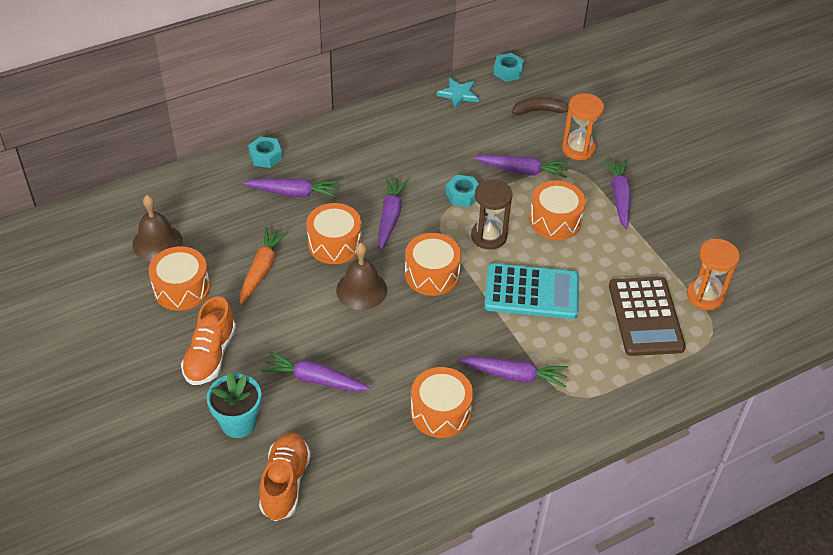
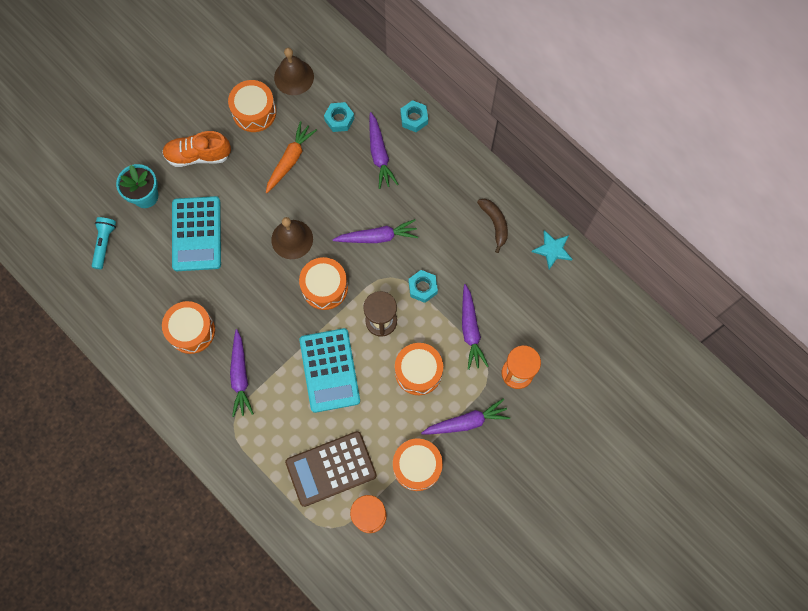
camera: 75 degrees right, 25 degrees up
(261, 269) = (290, 160): orange carrot -> orange carrot turned 60 degrees counterclockwise
(285, 483) = (104, 244): orange shoe -> turquoise flashlight
(315, 379) = (196, 234): purple carrot -> turquoise calculator
(334, 244) = (334, 204): orange drum -> orange drum (417, 466)
(508, 71) = (603, 285): turquoise nut -> turquoise nut (339, 119)
(539, 111) = (557, 327): brown banana -> brown banana (495, 224)

